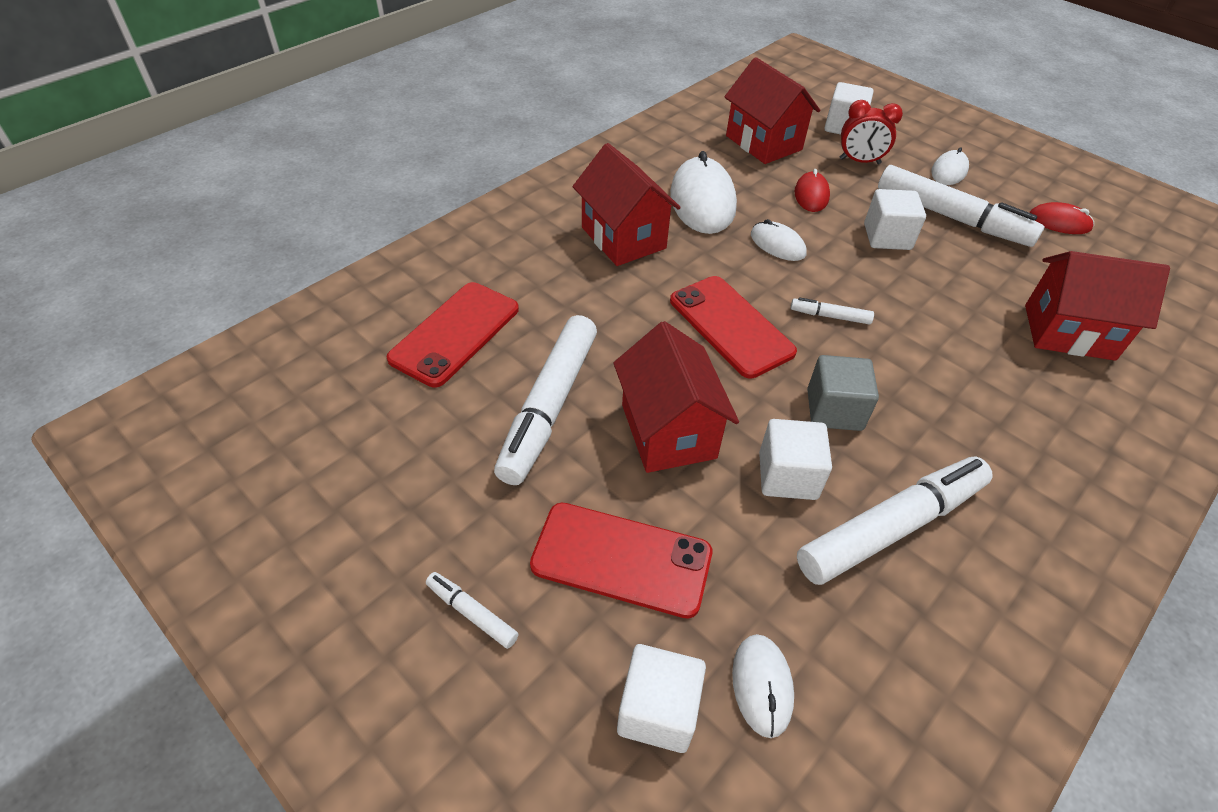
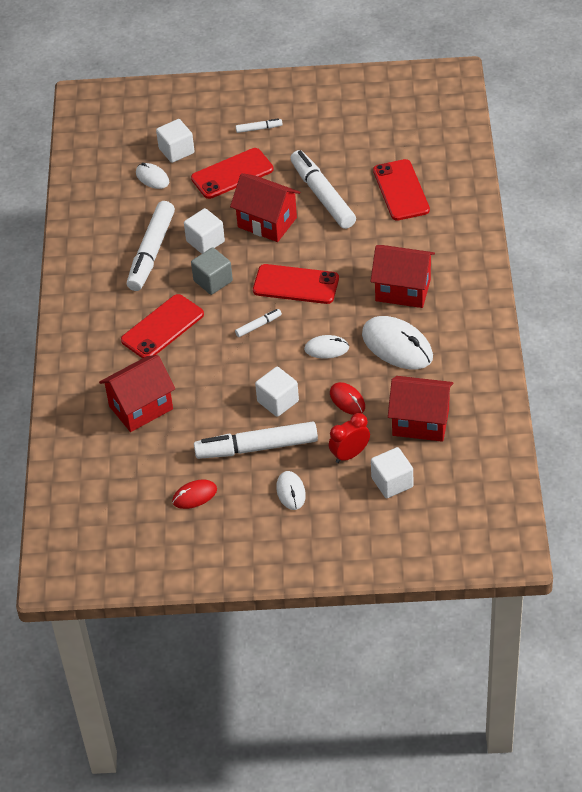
camera: 140 degrees right, 0 degrees up
(965, 402) = (162, 327): none -> red phone

